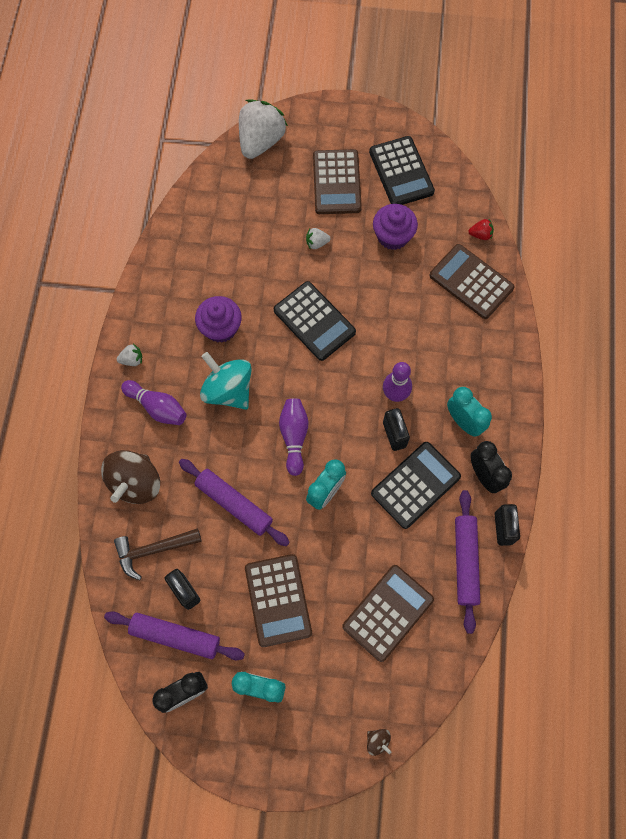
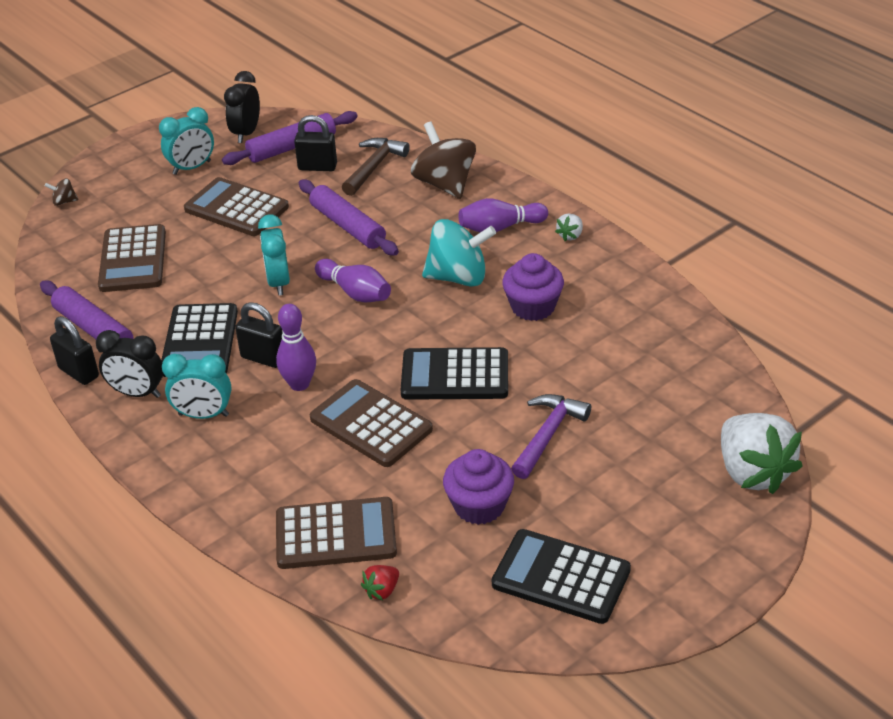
camera: 135 degrees right, 30 degrees down
(234, 504) = (348, 226): purple rolling pin -> purple rolling pin turned 60 degrees clockwise
(317, 243) = (548, 434): white strawberry -> purple hammer
(336, 182) = (613, 504): brown calculator -> brown calculator (371, 424)

